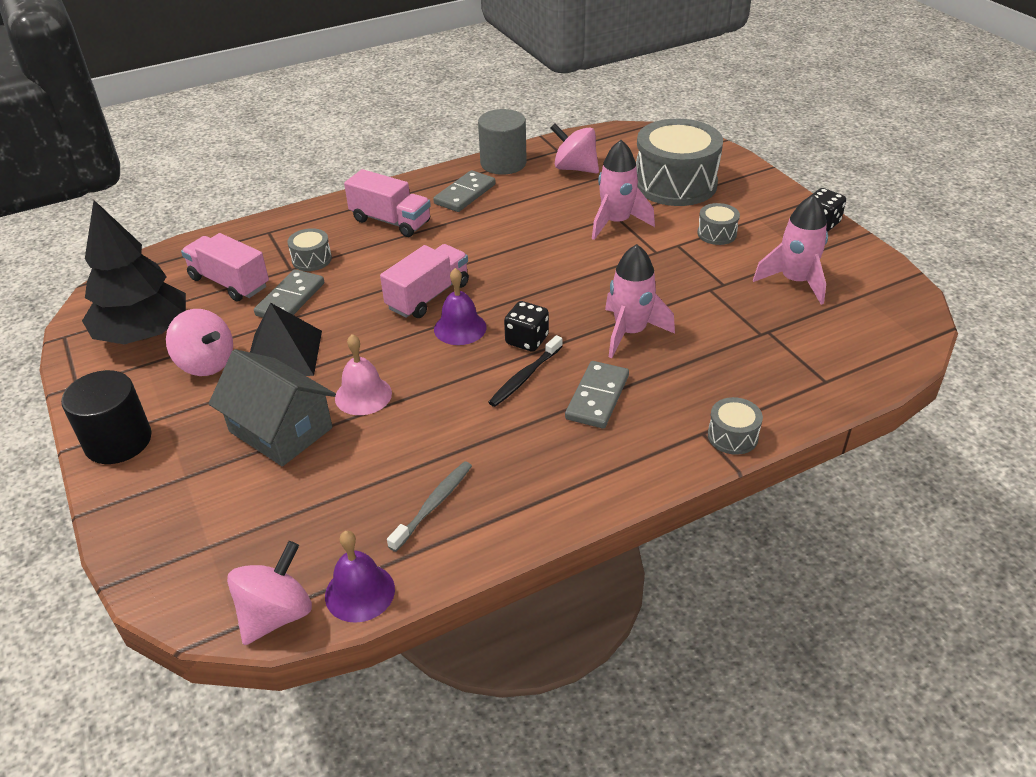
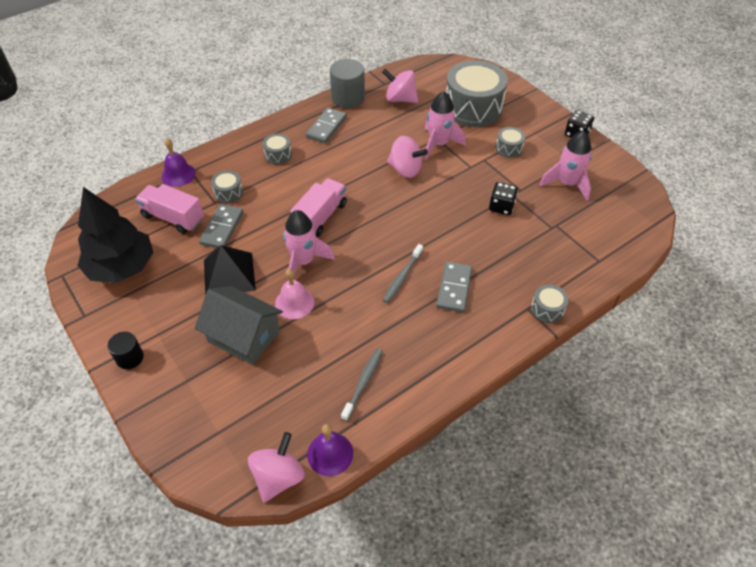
camera: 10 degrees left, 10 degrees up
(118, 441) = (130, 357): black cylinder -> black cylinder, size x0.59
(206, 363) = (175, 288): pink spinning top -> pink spinning top (405, 169)
(391, 221) = (278, 155): pink truck -> grey drum
(460, 328) = (349, 241): purple bell -> purple bell (178, 174)
(525, 377) = (402, 277): black toothbrush -> grey toothbrush
(527, 340) = (397, 247): black dice -> black dice (501, 207)
(630, 332) = (466, 234): pink rocket -> pink rocket (303, 261)

